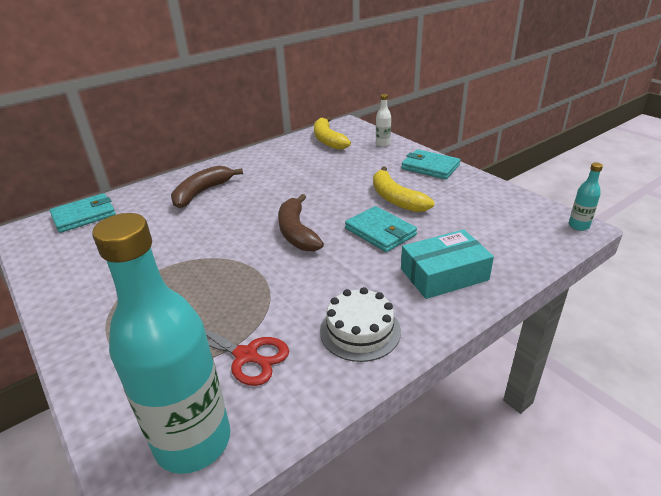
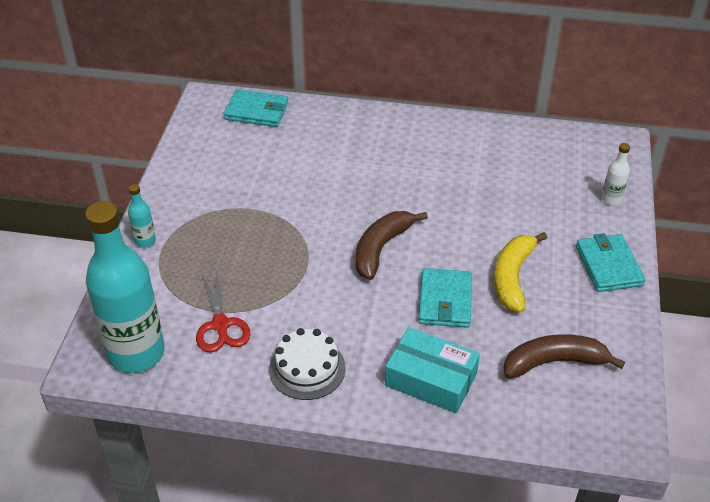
camera: 45 degrees right, 10 degrees up
(202, 192) = (365, 147): brown banana -> brown banana (554, 362)
(328, 140) = (563, 154): yellow banana -> none
(578, 226) = (629, 440): turquoise bottle -> turquoise bottle (145, 241)

